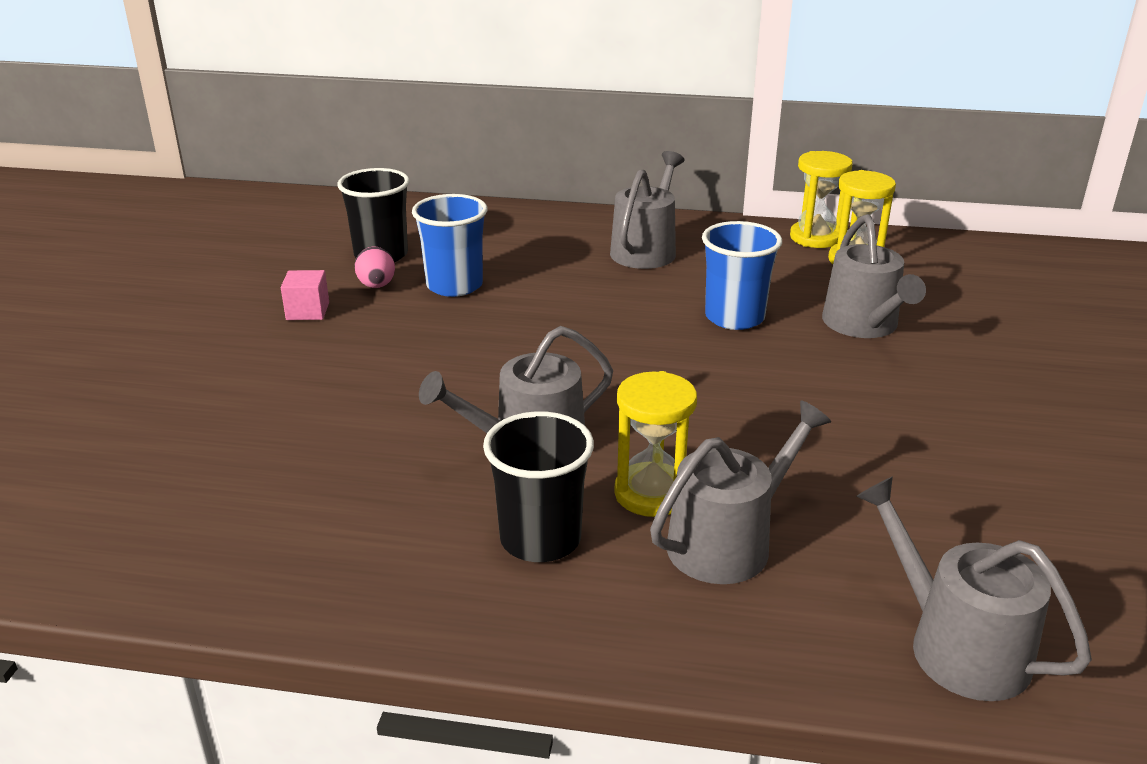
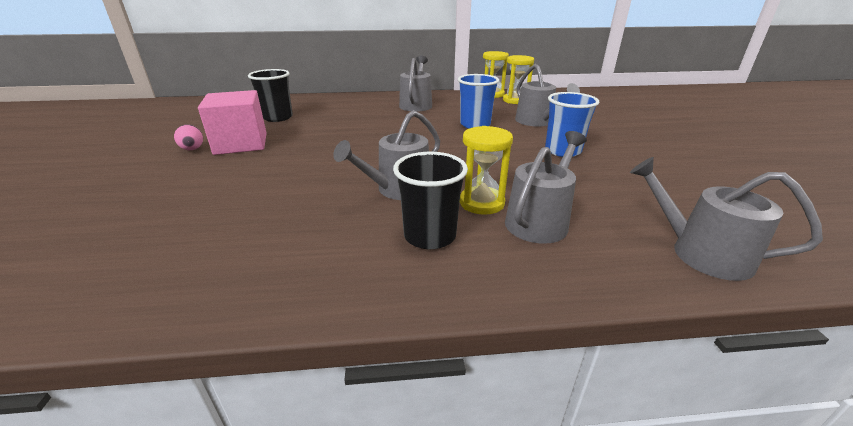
camera: 15 degrees left, 0 degrees up
(307, 311) = (241, 144): pink cube -> pink cube, size x2.15
(376, 286) = (279, 130): pink egg -> pink egg (192, 149)
(454, 285) = (323, 126): blue cup -> blue cup (562, 151)

